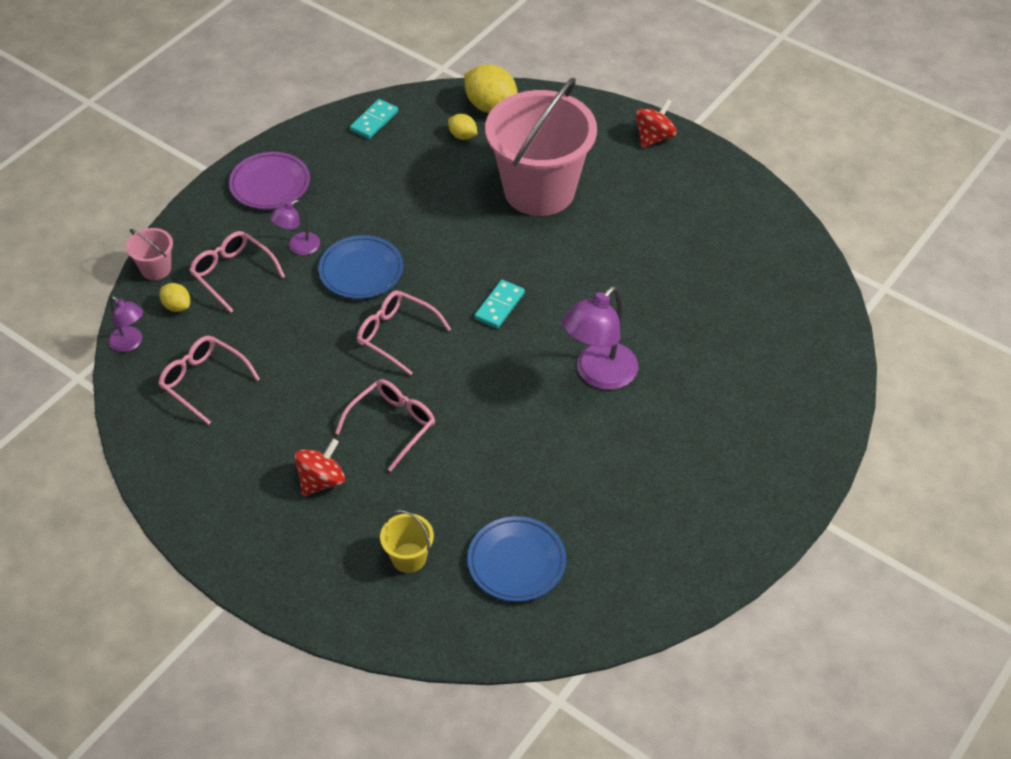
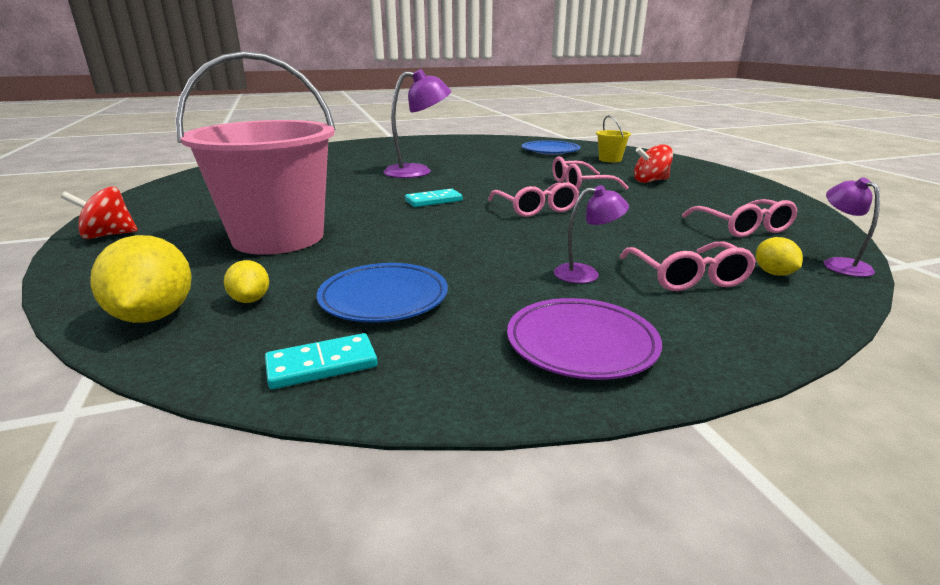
camera: 145 degrees left, 25 degrees down
(156, 269) = (811, 310): pink bucket -> none
(361, 271) = (528, 241): blue plate -> blue plate (384, 298)

